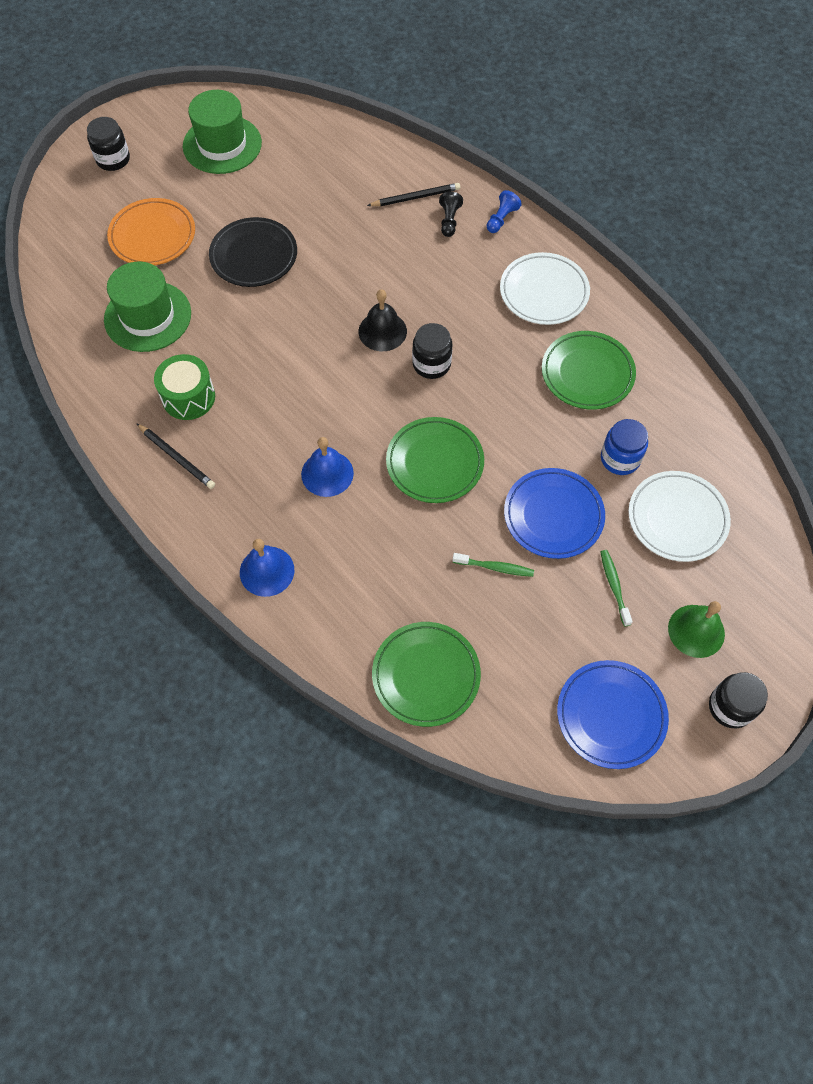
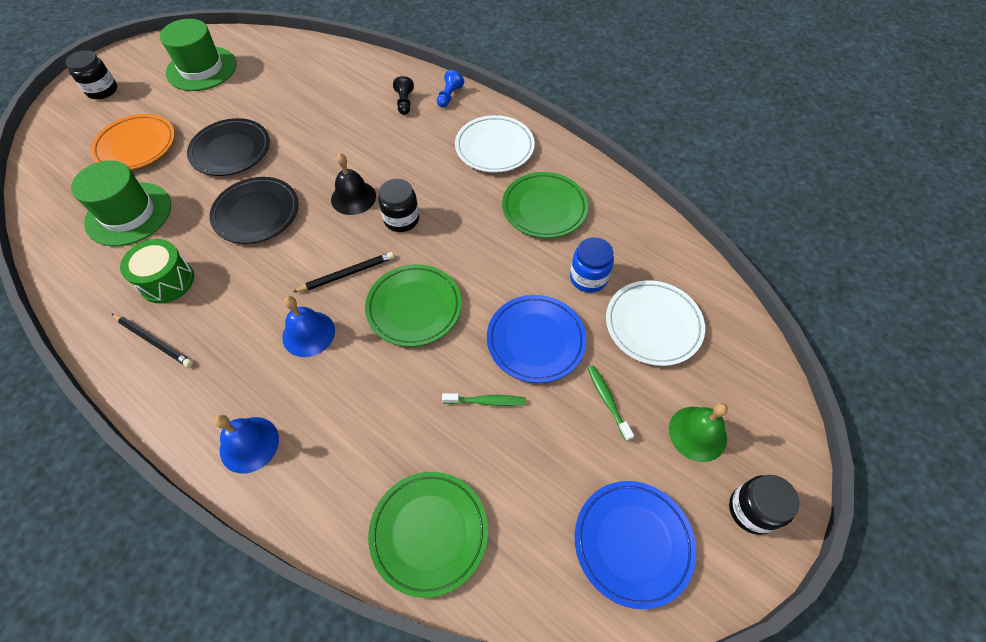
camera: 10 degrees left, 5 degrees down
(279, 335) = (256, 213): none -> black plate
(415, 197) = (373, 89): black pencil -> black pencil (347, 274)

